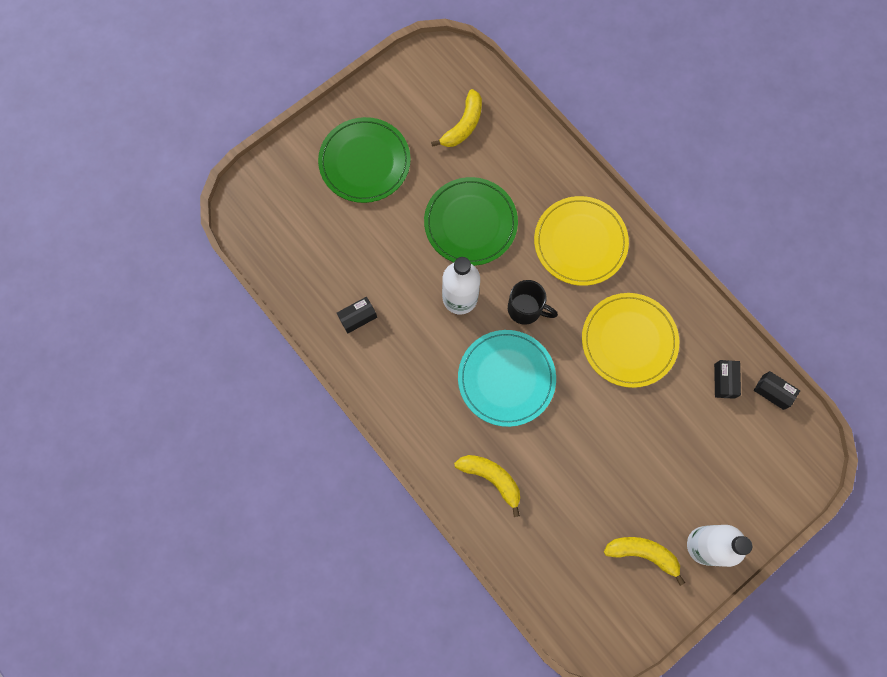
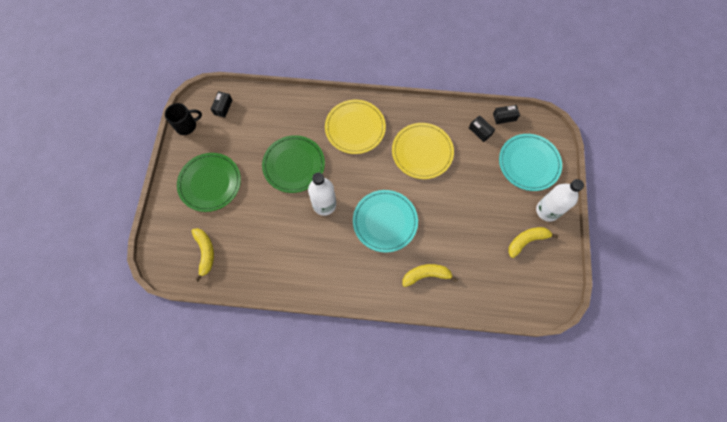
camera: 45 degrees left, 5 degrees down
(358, 317) = (282, 261): black box -> black box (223, 107)
(463, 125) = (244, 123): yellow banana -> yellow banana (205, 253)
(526, 309) = (361, 181): black mug -> black mug (186, 125)
(743, 472) = (529, 163): none -> turquoise plate

